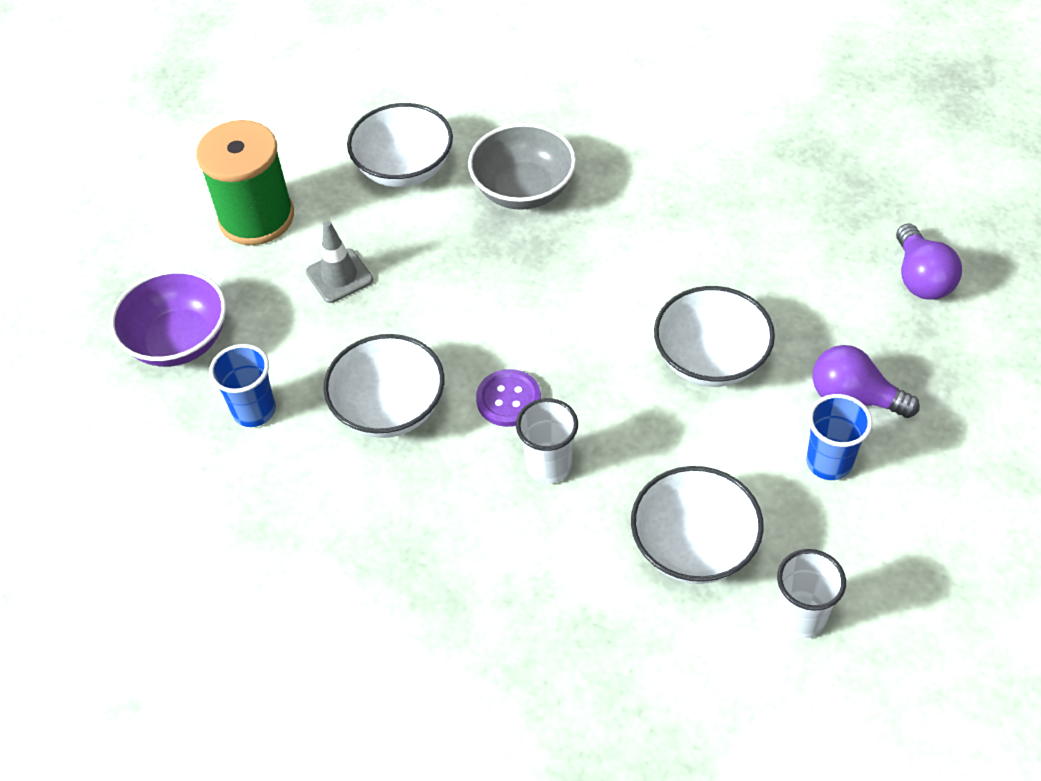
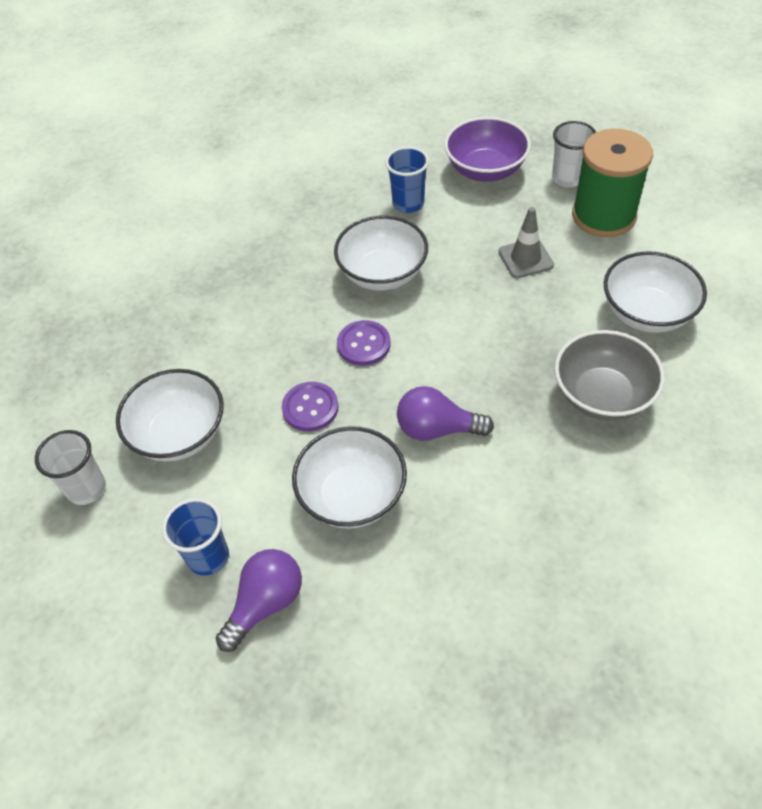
camera: 105 degrees right, 0 degrees up
(549, 466) = (291, 358): white cup -> white cup (567, 178)
(614, 426) = (310, 408): none -> purple button
(921, 278) = (390, 734): purple light bulb -> purple light bulb (437, 429)

